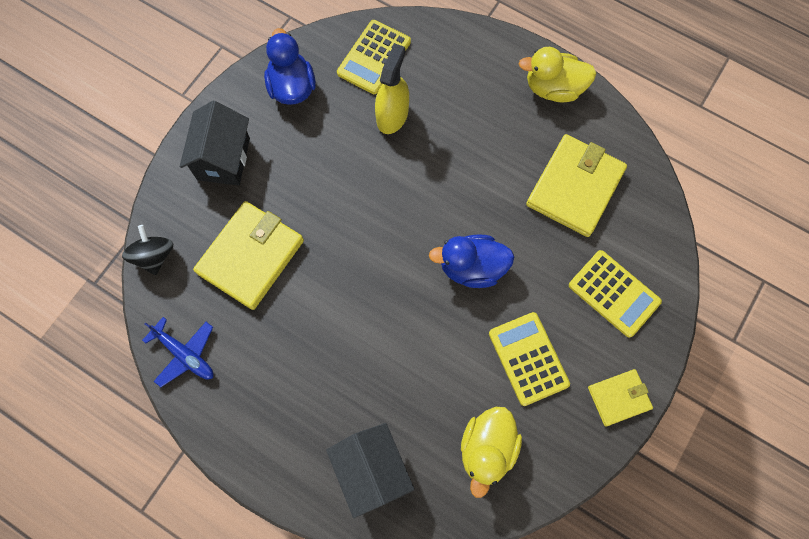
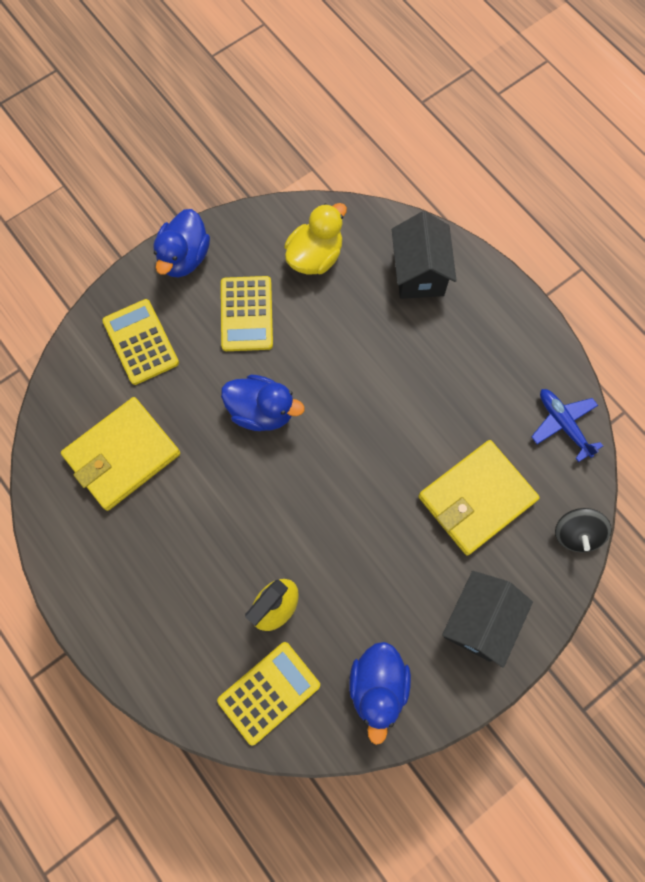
camera: 160 degrees left, 0 degrees up
(553, 88) = (85, 575): yellow duck -> none
(619, 398) = (184, 257): yellow wallet -> blue duck

